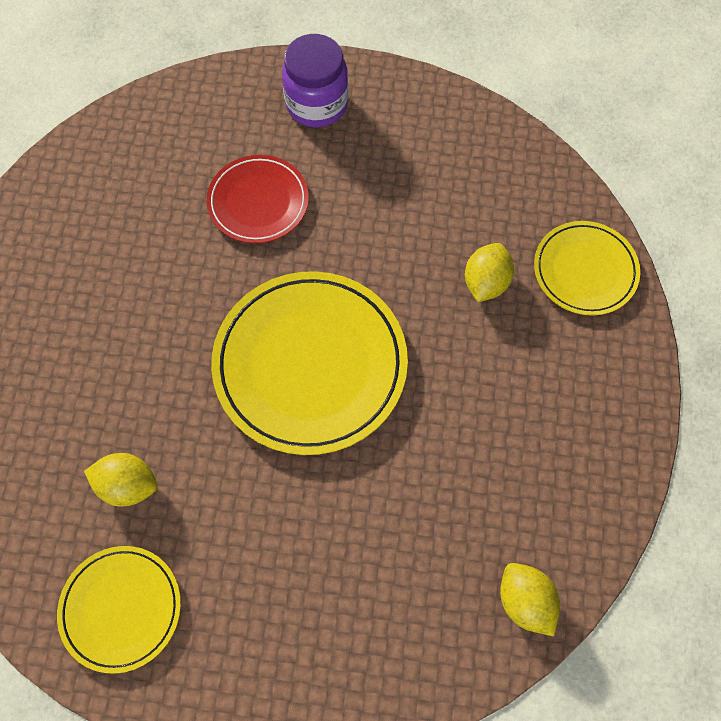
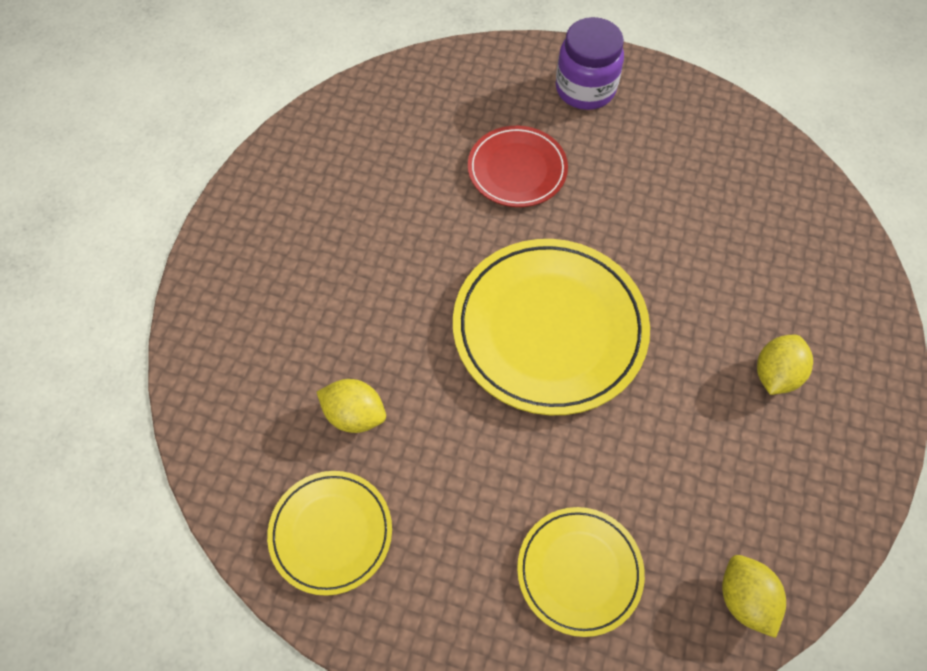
camera: 10 degrees right, 5 degrees down
(485, 282) = (735, 278): yellow lemon -> yellow lemon (776, 374)
(585, 270) = (839, 281): yellow plate -> yellow plate (579, 571)

